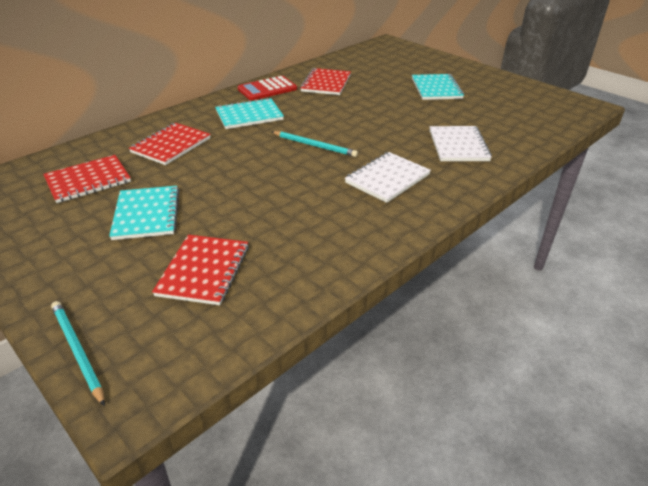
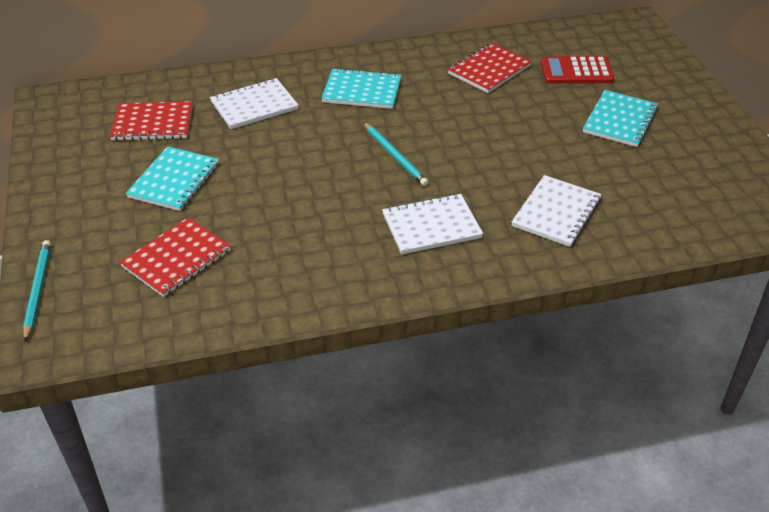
camera: 30 degrees right, 5 degrees up
(171, 145) = (254, 106): red notebook -> white notebook
(267, 89) = (413, 58): red calculator -> red calculator (576, 71)

